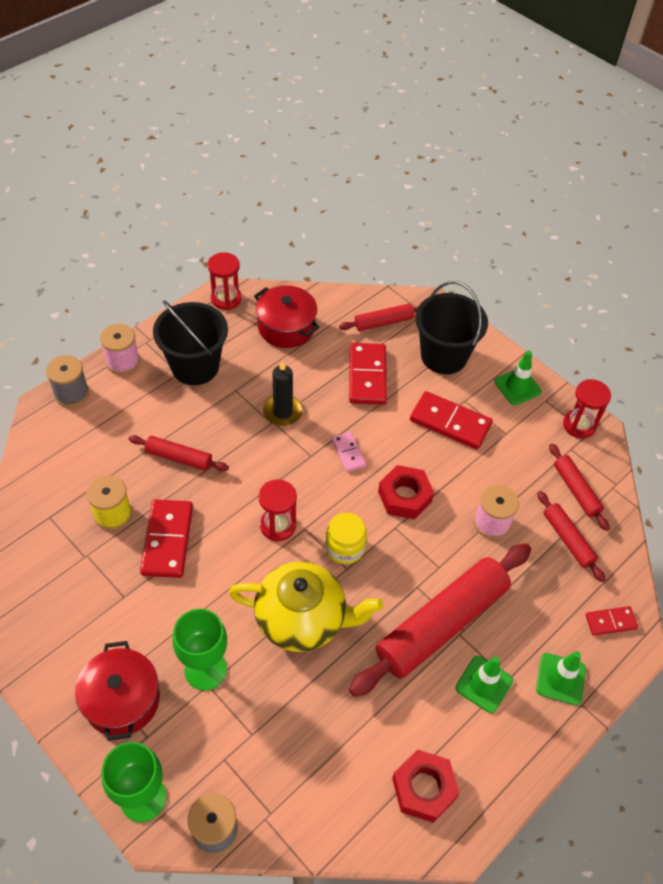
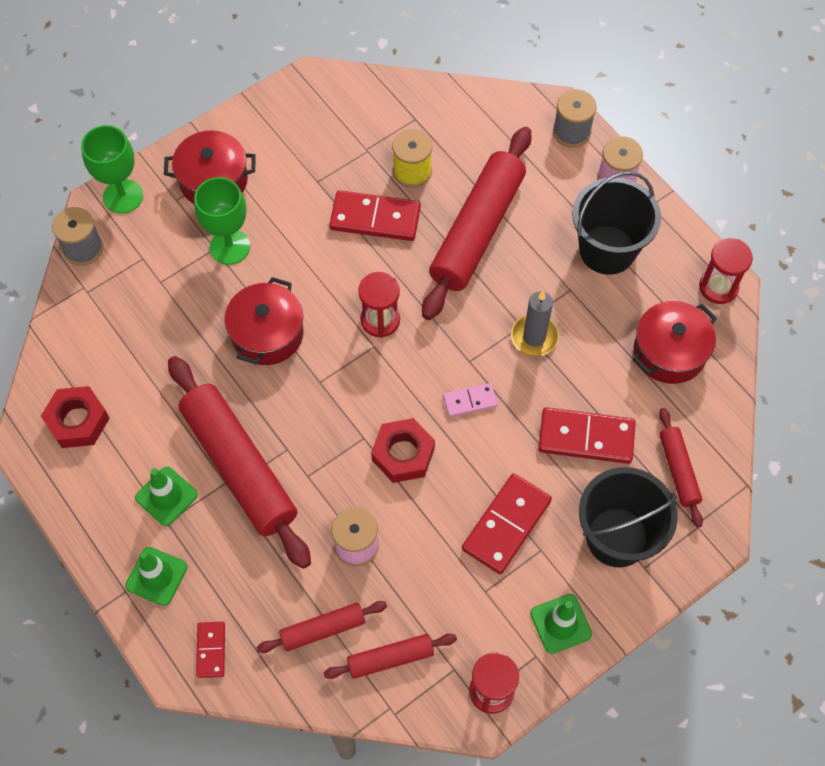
camera: 100 degrees right, 10 degrees up
(179, 458) = (477, 230): red rolling pin -> red rolling pin, size x2.05
(282, 412) = (534, 337): black candle -> grey candle
(302, 619) = (267, 334): yellow teapot -> red pot
(344, 547) = (344, 383): yellow jar -> none

